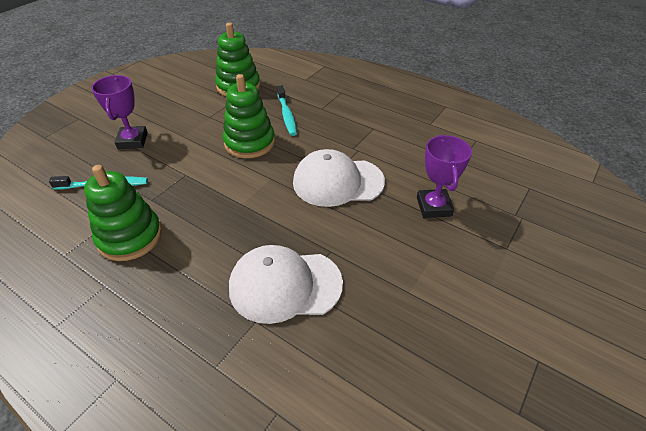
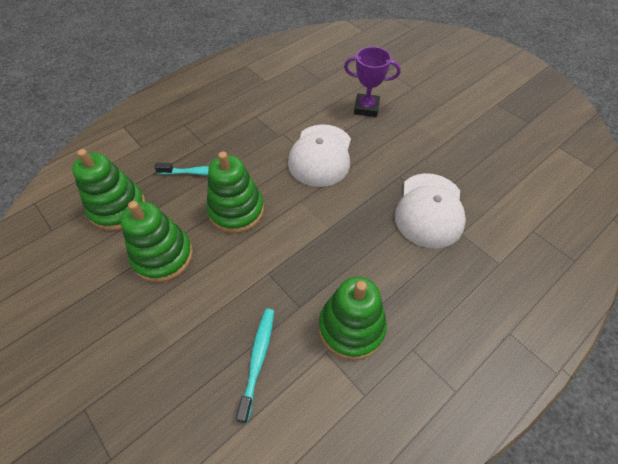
camera: 75 degrees left, 10 degrees up
(132, 141) = (179, 330): purple trophy -> none
(197, 117) = (163, 256): none -> green stacking toy

